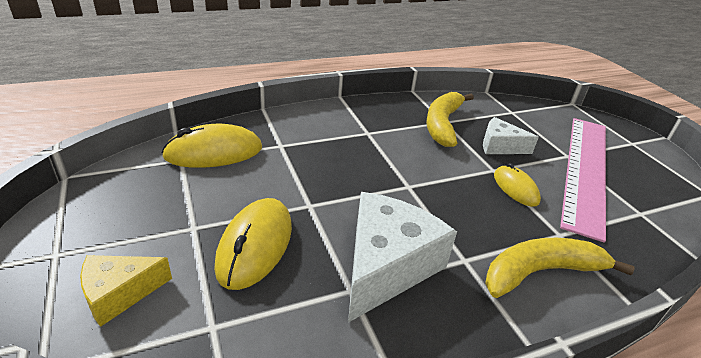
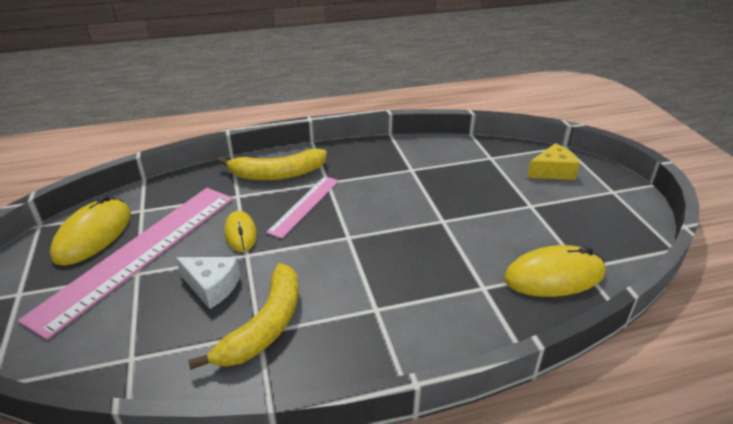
camera: 170 degrees left, 0 degrees up
(255, 245) = (480, 193): yellow mouse -> yellow mouse (93, 235)
(386, 266) = (385, 180): white cheese -> none
(473, 222) = (304, 205): none -> pink ruler

